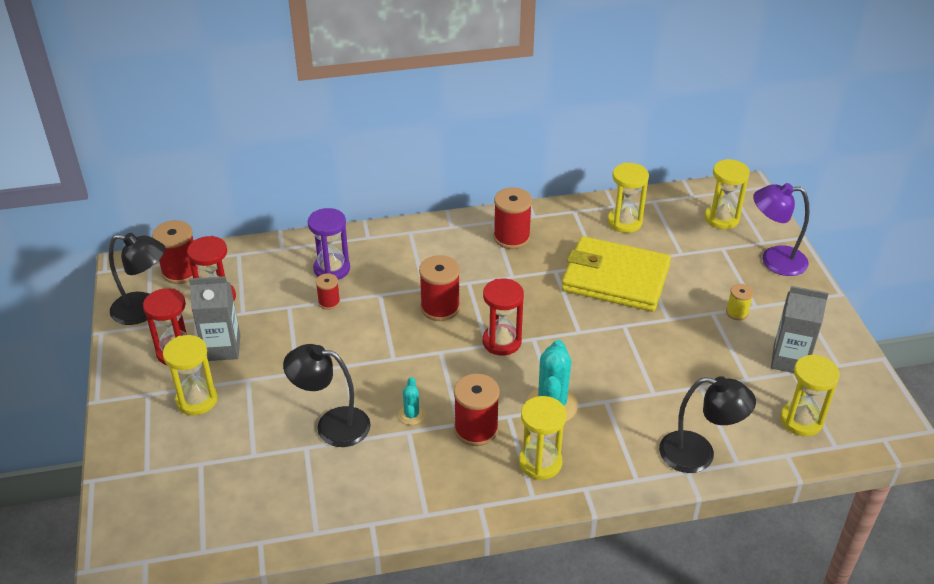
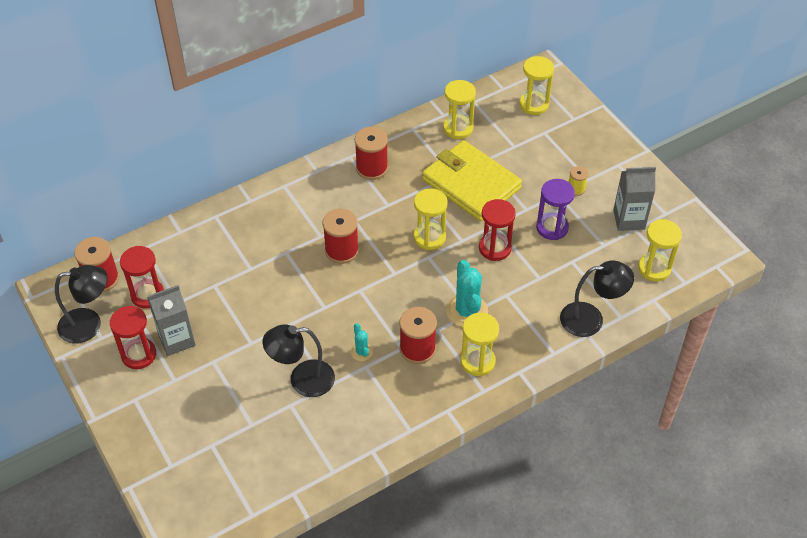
camera: 20 degrees left, 10 degrees up
(197, 400) = (179, 392): yellow hourglass -> yellow hourglass (429, 237)
(329, 302) = (246, 271): red spool -> none
(332, 269) = (233, 240): purple hourglass -> purple hourglass (552, 228)
(502, 342) = (405, 267): red hourglass -> red hourglass (495, 248)
(615, 278) = (471, 184): yellow wallet -> yellow wallet turned 45 degrees clockwise
(774, 260) = (588, 133): purple lamp -> none

